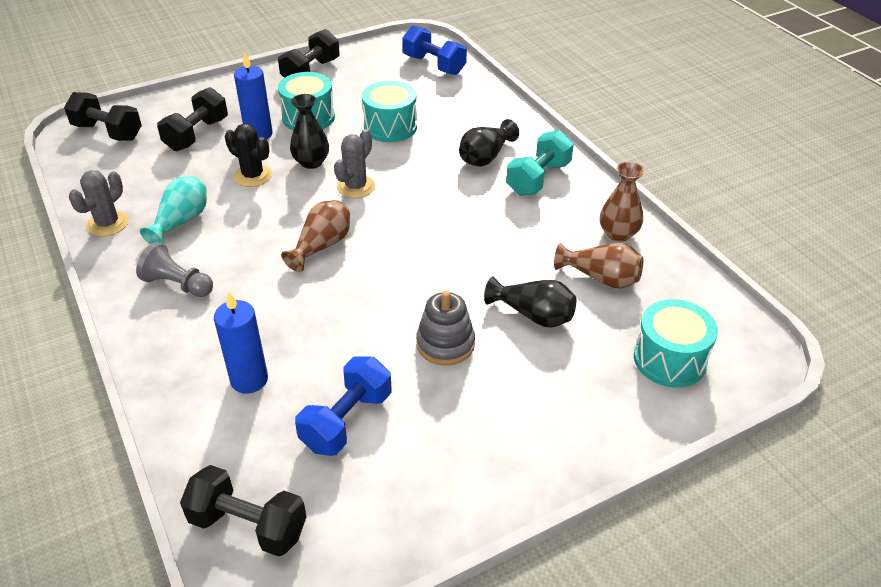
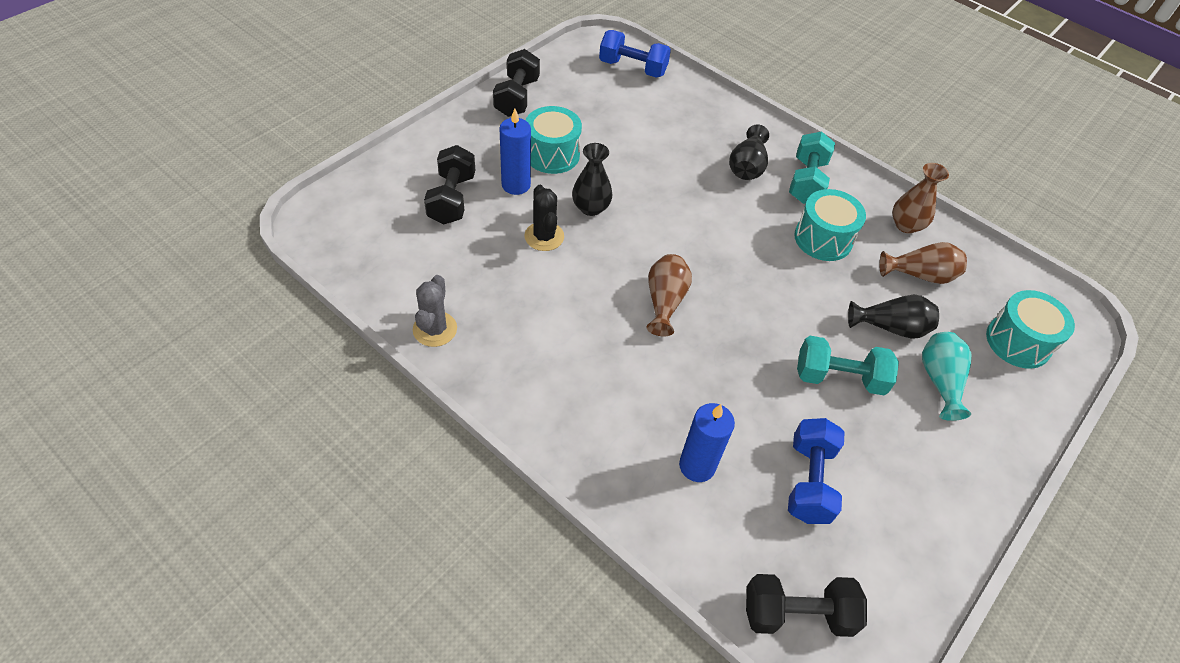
camera: 25 degrees left, 10 degrees up
(107, 132) = (352, 215): black dumbbell -> none
(178, 284) = (557, 381): grey pawn -> none
(181, 221) = (509, 308): turquoise vase -> turquoise vase (939, 381)
(253, 176) = (544, 236): black cactus -> black cactus turned 60 degrees clockwise
(356, 187) = (652, 227): grey cactus -> none
(390, 127) = (639, 150): turquoise drum -> turquoise drum (823, 239)
(445, 344) = (839, 377): grey stacking toy -> turquoise dumbbell

